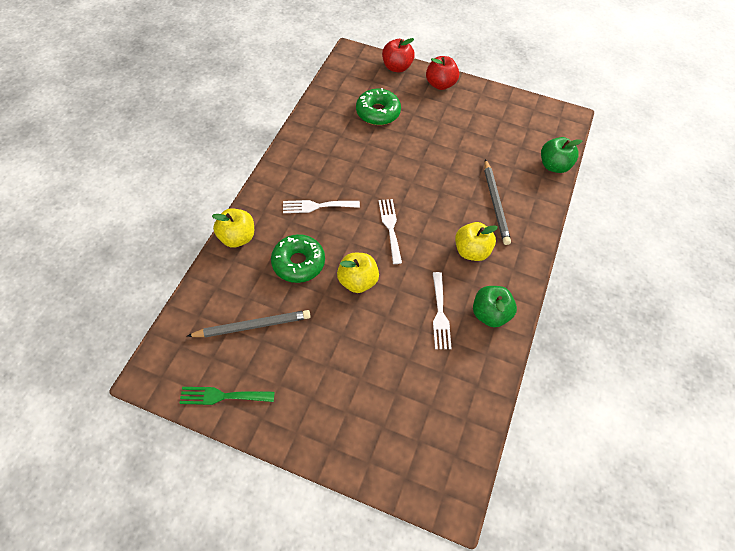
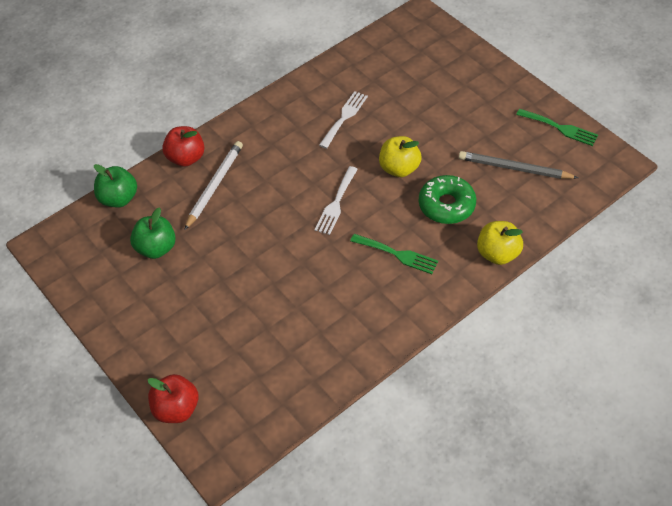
camera: 145 degrees left, 5 degrees down
(317, 206) = (397, 254): white fork -> green fork
(378, 112) = (253, 345): green donut -> none
(440, 84) = (144, 354): red apple -> red apple (186, 158)
(471, 251) = (276, 153): yellow apple -> none
(490, 314) = (302, 102): green apple -> green apple (156, 248)
(495, 203) = (214, 186): grey pencil -> white pencil

